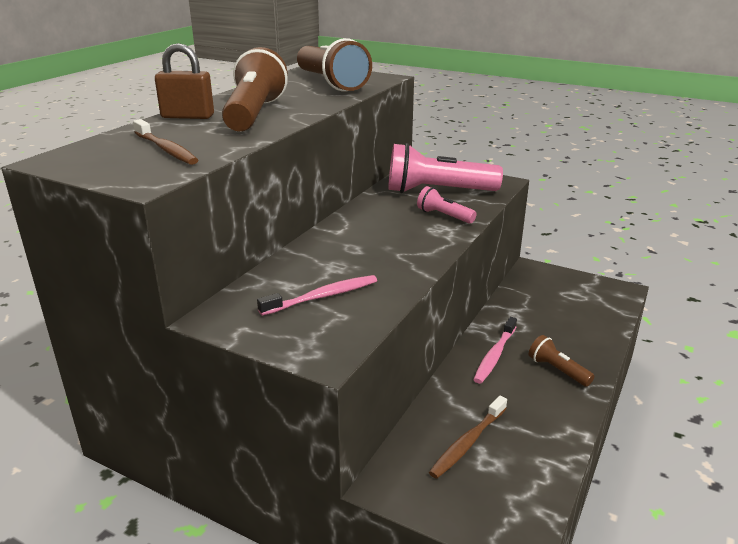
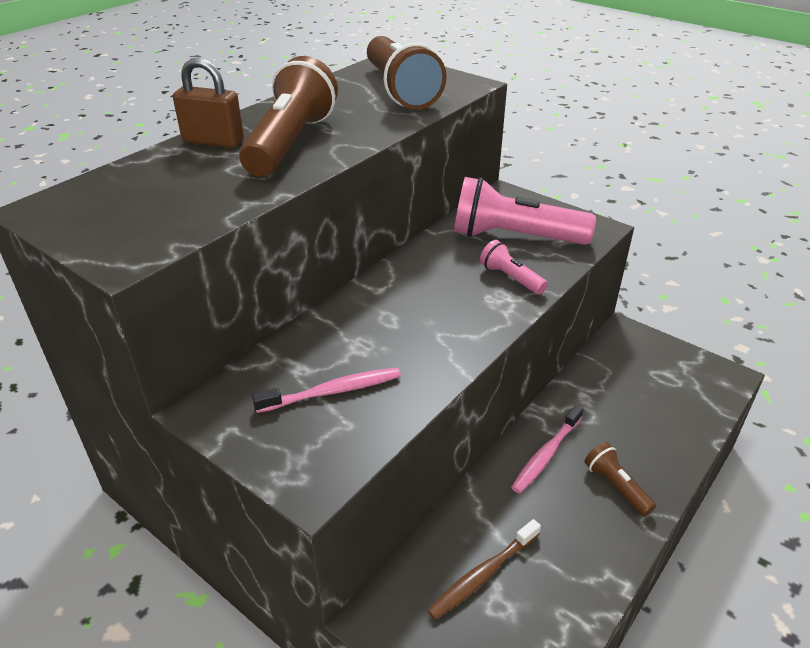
camera: 10 degrees right, 10 degrees up
(166, 149) = (168, 200): brown toothbrush -> none

